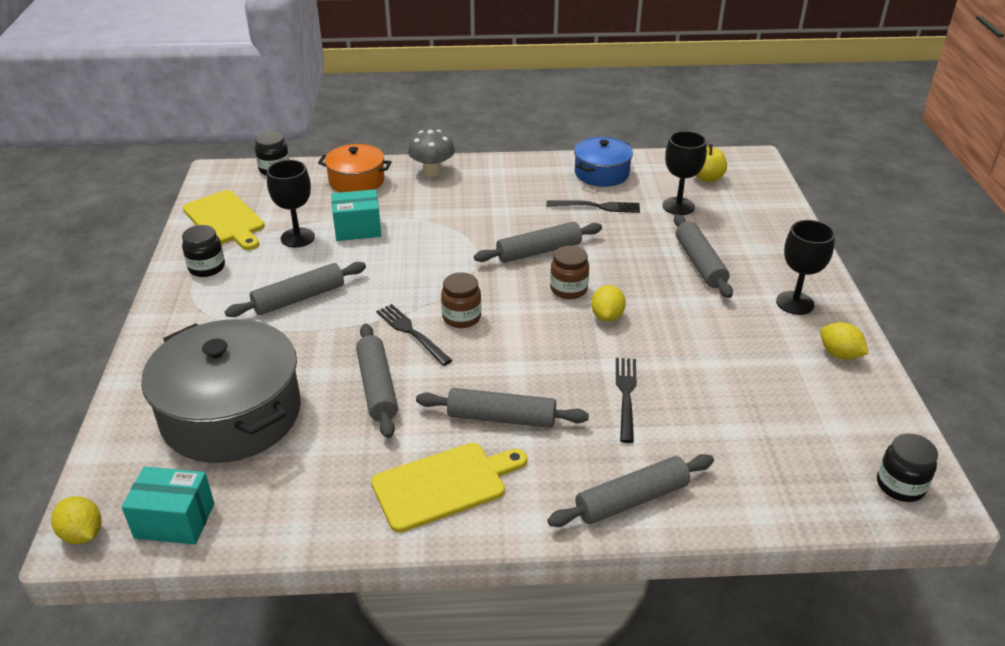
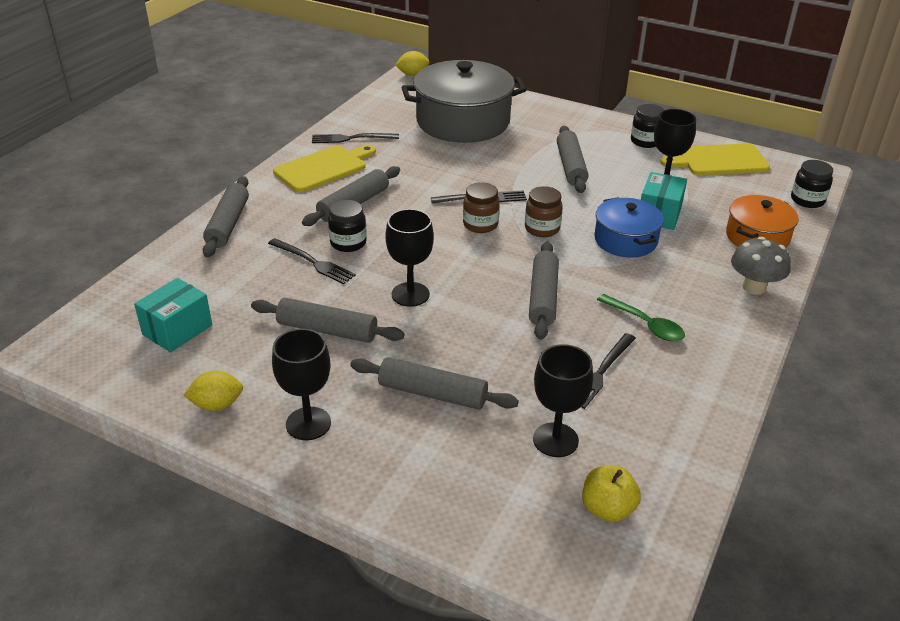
camera: 120 degrees right, 0 degrees up
(174, 521) = (394, 94): turquoise box -> turquoise box (177, 330)
(347, 499) = (350, 138): none -> black fork
(377, 387) = (436, 170): grey rolling pin -> grey rolling pin (327, 330)
(444, 485) = (323, 168): yellow cutting board -> yellow cutting board turned 135 degrees counterclockwise
(524, 202) = (646, 324): none -> green spoon
(568, 289) = (468, 290): brown jar -> brown jar (542, 229)
(601, 173) = (678, 412): blue pot -> blue pot (625, 240)
(607, 316) = (410, 294): yellow lemon -> black goblet
(900, 485) = (79, 342): black jar -> black jar (348, 243)

